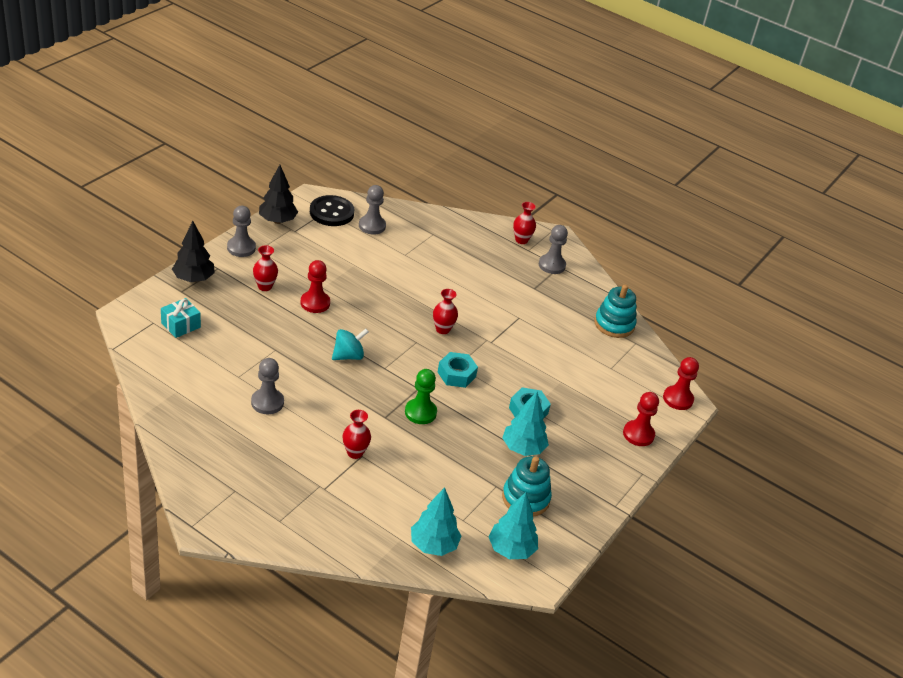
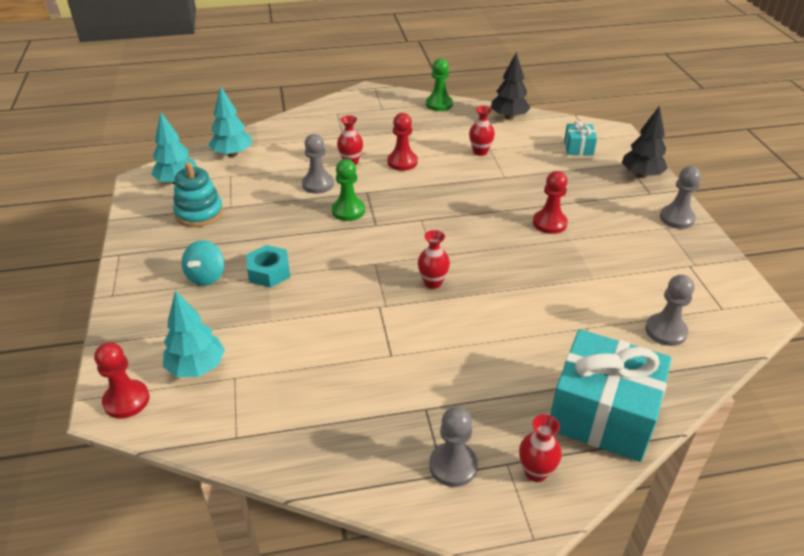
camera: 140 degrees right, 0 degrees up
(182, 451) = (439, 104): none -> green pawn
(265, 286) = (599, 206): red vase -> red vase (480, 152)
(267, 402) = (447, 149): grey pawn -> grey pawn (318, 184)
(277, 221) = (718, 262): black tree -> black tree (509, 117)
(331, 212) = (715, 311): black button -> none
(348, 356) = (457, 208): turquoise spinning top -> turquoise spinning top (206, 277)
(456, 374) = (364, 255): turquoise nut -> none
(461, 231) = (602, 414): none -> turquoise gift
(523, 448) = (239, 242): turquoise tree -> turquoise tree (196, 367)
(614, 324) = (285, 441): turquoise stacking toy -> none
(638, 434) = (144, 327): red pawn -> red pawn (402, 162)

